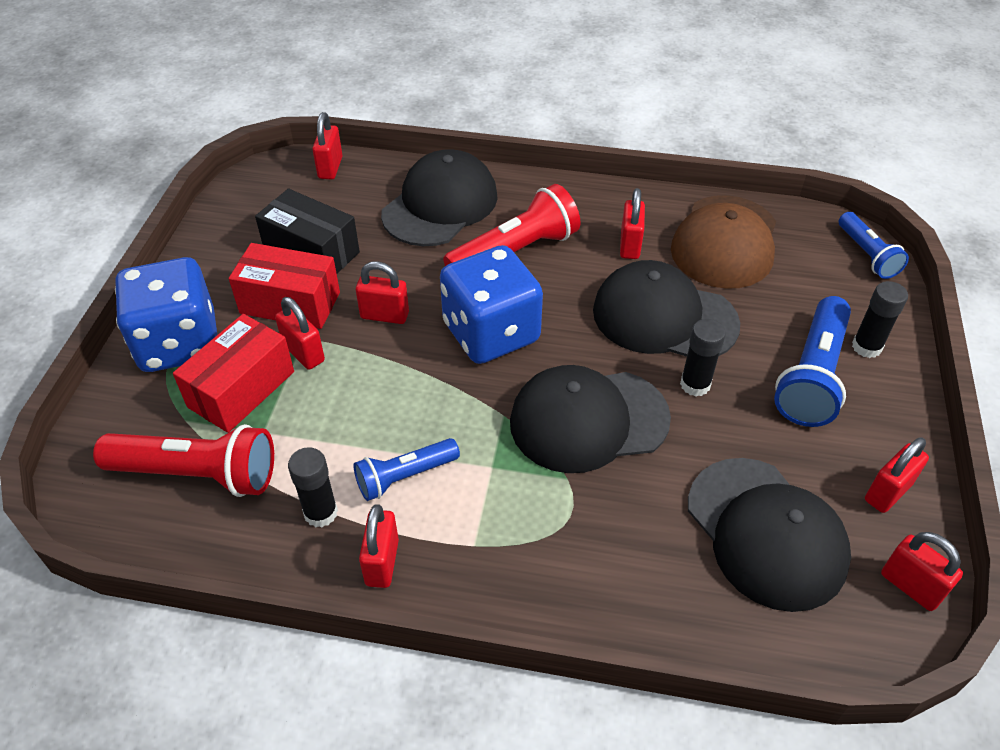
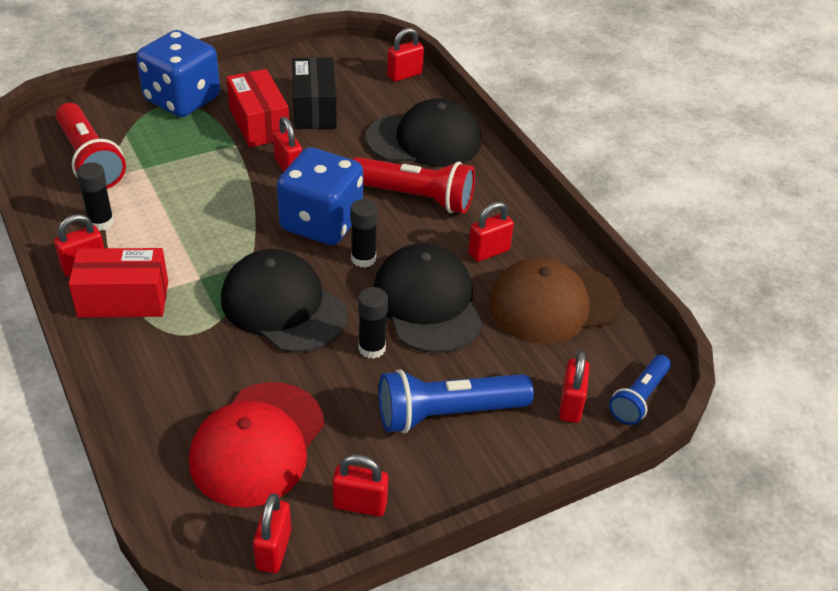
camera: 50 degrees right, 5 degrees down
(241, 389) = (168, 142): red box -> red box (123, 299)
(304, 353) = (221, 151): red padlock -> red padlock (570, 405)
(405, 476) = (158, 243): blue flashlight -> none
(766, 532) = (258, 444): black cap -> red cap
(866, 347) = (517, 437): black glue stick -> black glue stick (363, 258)

